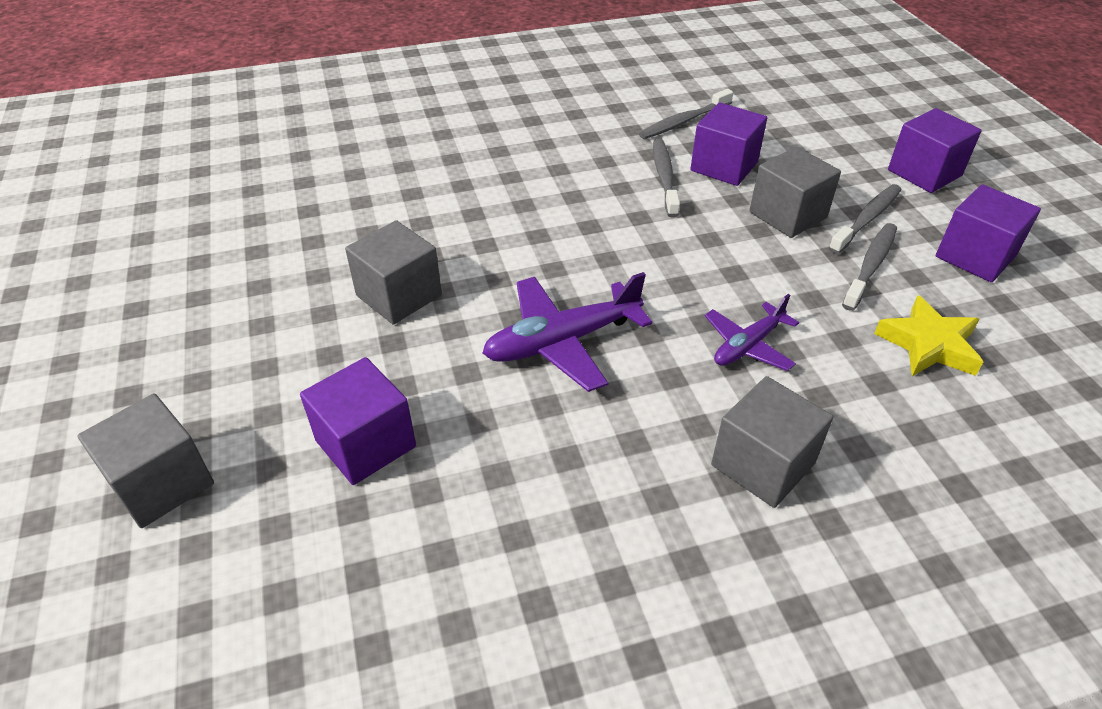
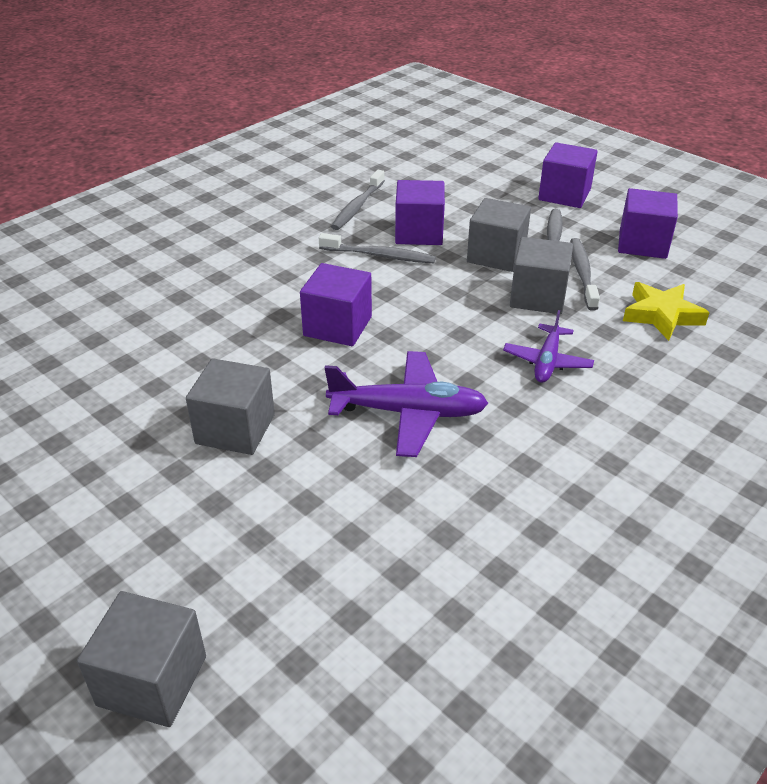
camera: 30 degrees left, 5 degrees down
(365, 443) = (316, 560): purple cube -> purple cube (337, 326)
(562, 342) = (408, 412): purple plane -> purple plane turned 120 degrees counterclockwise
(664, 177) = (379, 255): grey toothbrush -> grey toothbrush turned 135 degrees clockwise
(763, 464) = (625, 441): grey cube -> grey cube (538, 297)

